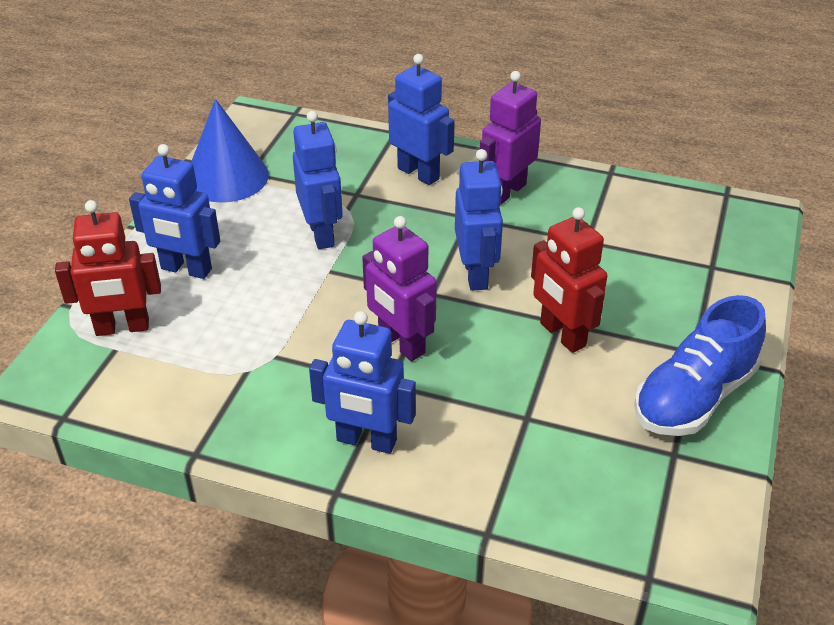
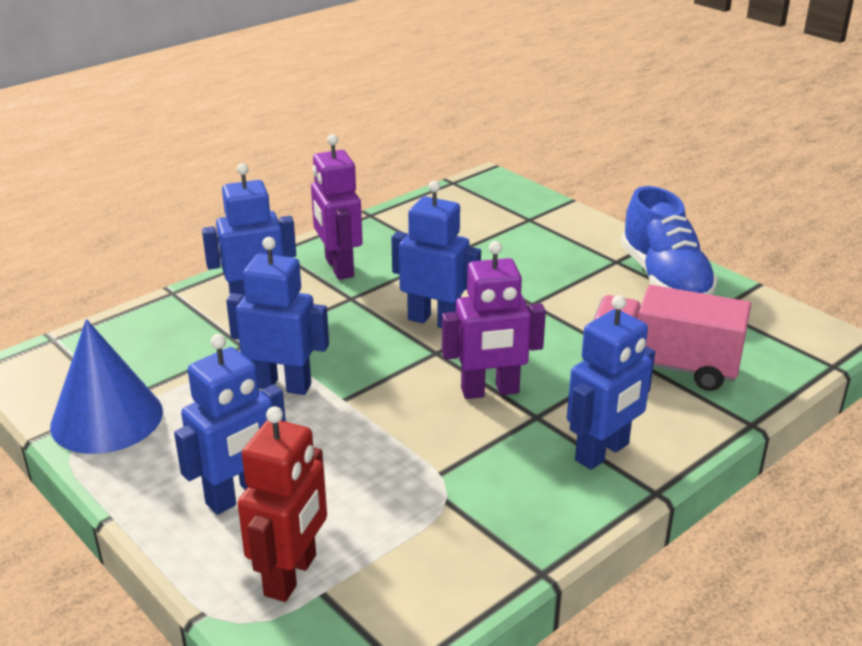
camera: 60 degrees left, 10 degrees down
(533, 441) = (663, 365): none -> pink truck
(562, 335) = (550, 308): red robot -> none

